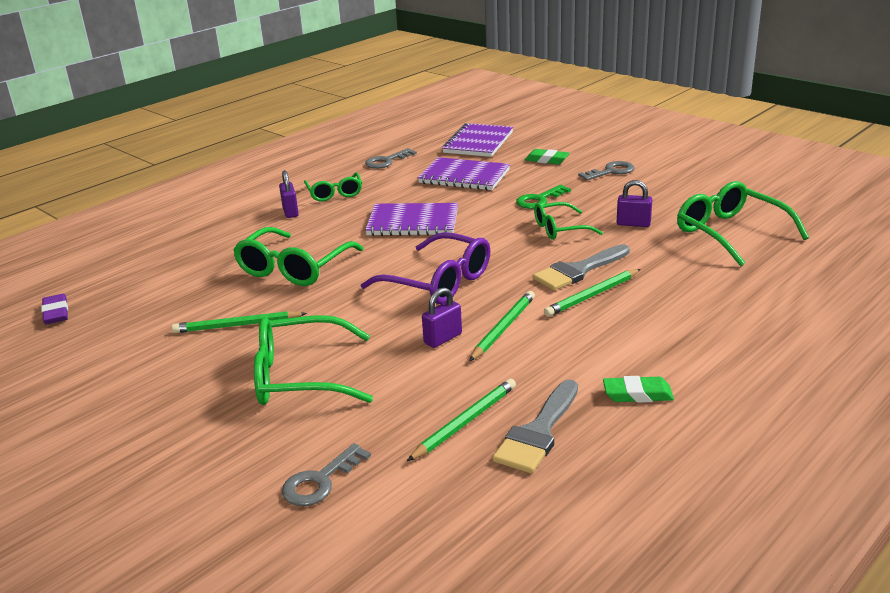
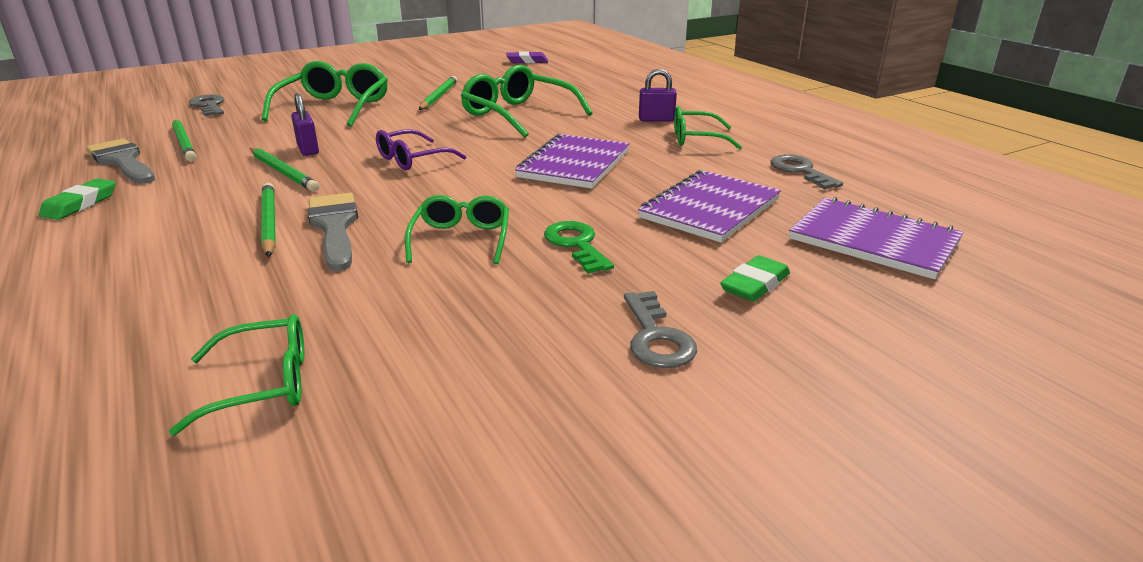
camera: 105 degrees right, 0 degrees up
(438, 282) = (412, 159): purple glasses -> purple glasses, size x0.61
(633, 224) = (413, 298): purple padlock -> none
(730, 233) = (263, 384): green glasses -> green glasses, size x0.61

